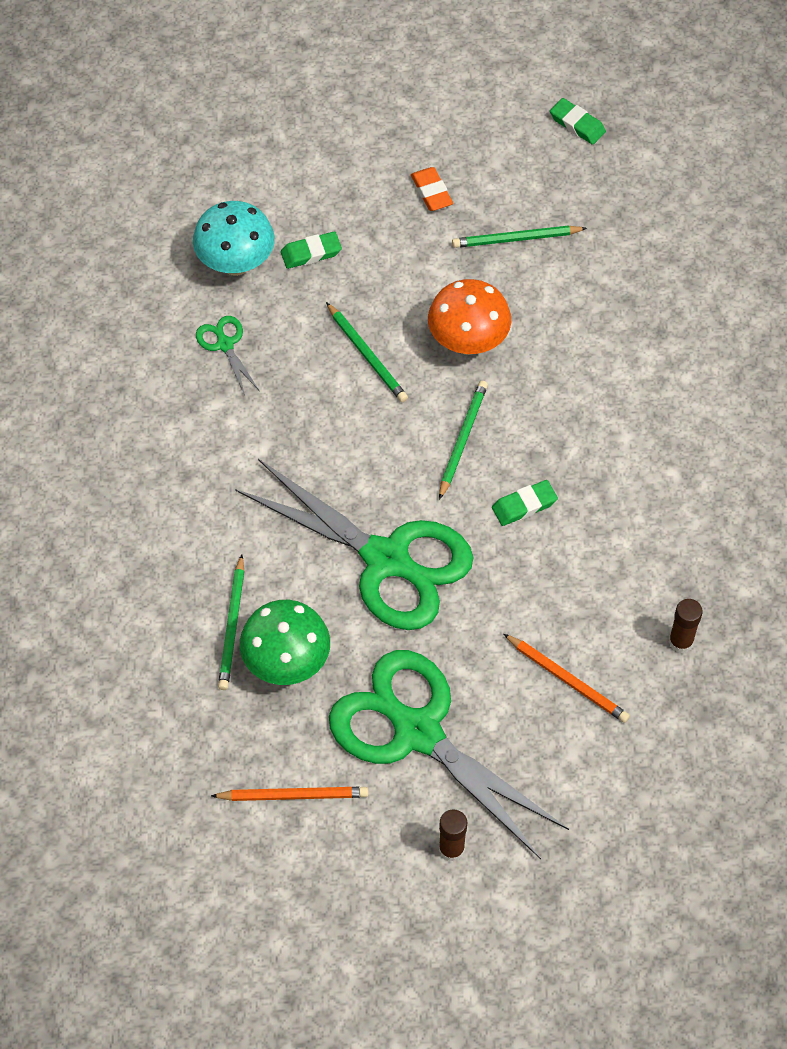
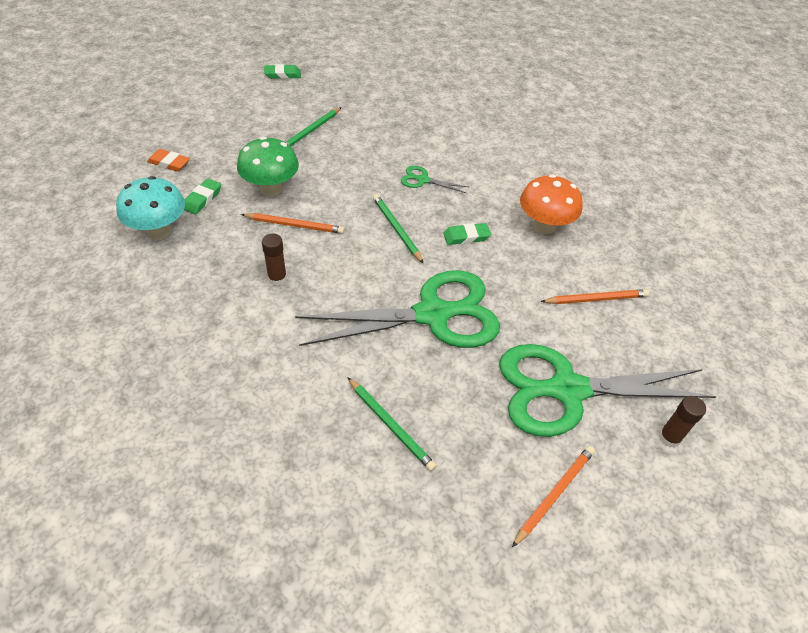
camera: 50 degrees left, 10 degrees down
(225, 344) = (199, 274): green scissors -> green scissors (422, 180)
(286, 662) = (449, 417): green mushroom -> green mushroom (271, 188)
(367, 355) = (295, 225): green pencil -> orange pencil
(431, 192) = (240, 136): orange eraser -> orange eraser (169, 163)
(468, 342) = (342, 186): orange mushroom -> orange mushroom (544, 226)
(524, 505) = (466, 237): green eraser -> green eraser turned 60 degrees clockwise
(681, 641) = (615, 241): brown glue stick -> brown glue stick (277, 278)

